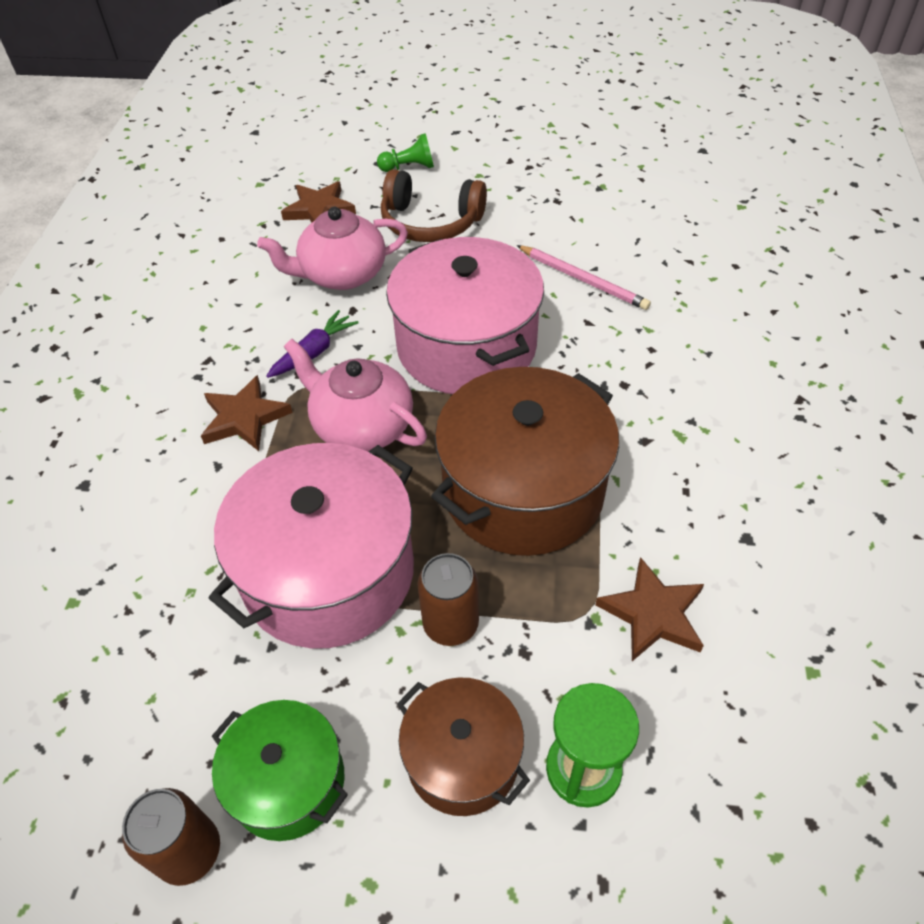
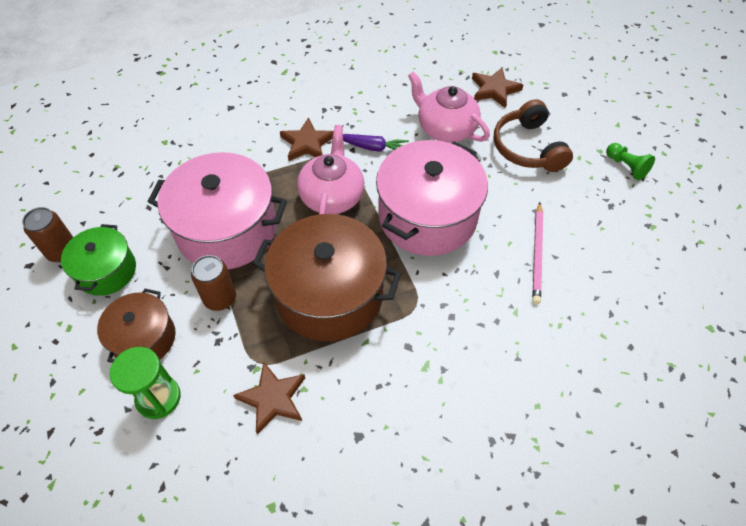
camera: 60 degrees right, 5 degrees up
(409, 167) = (574, 111): green pawn -> green pawn (626, 167)

